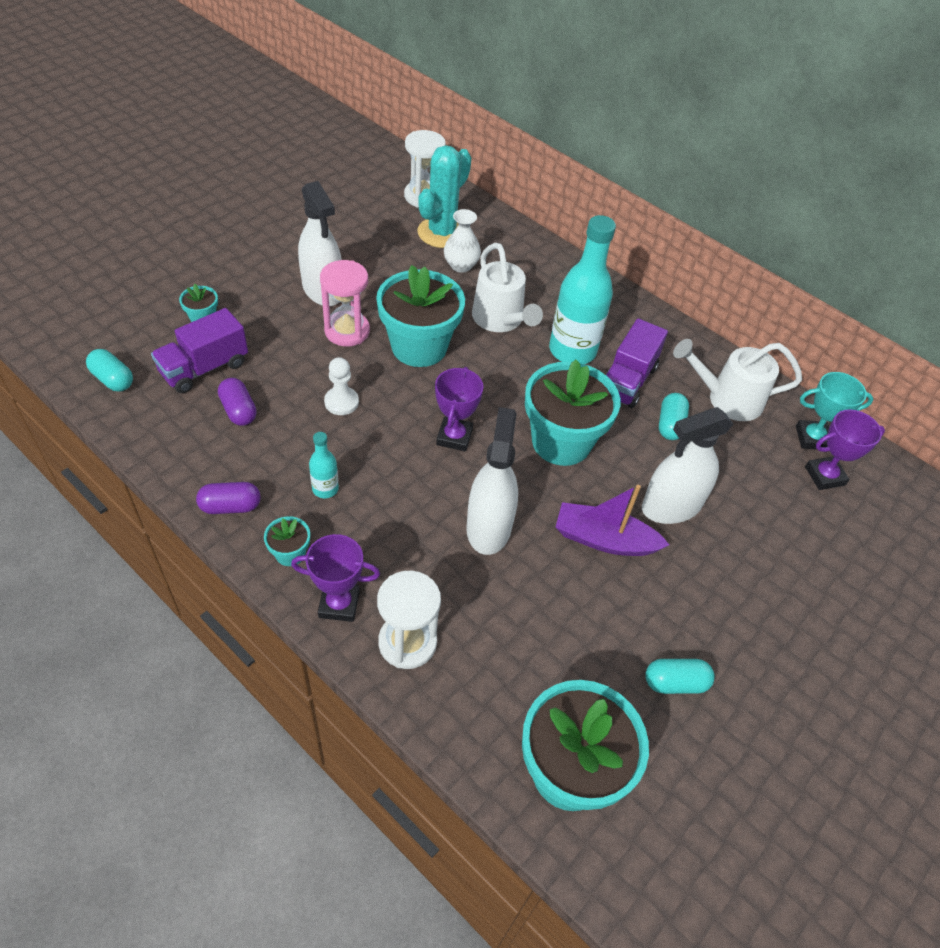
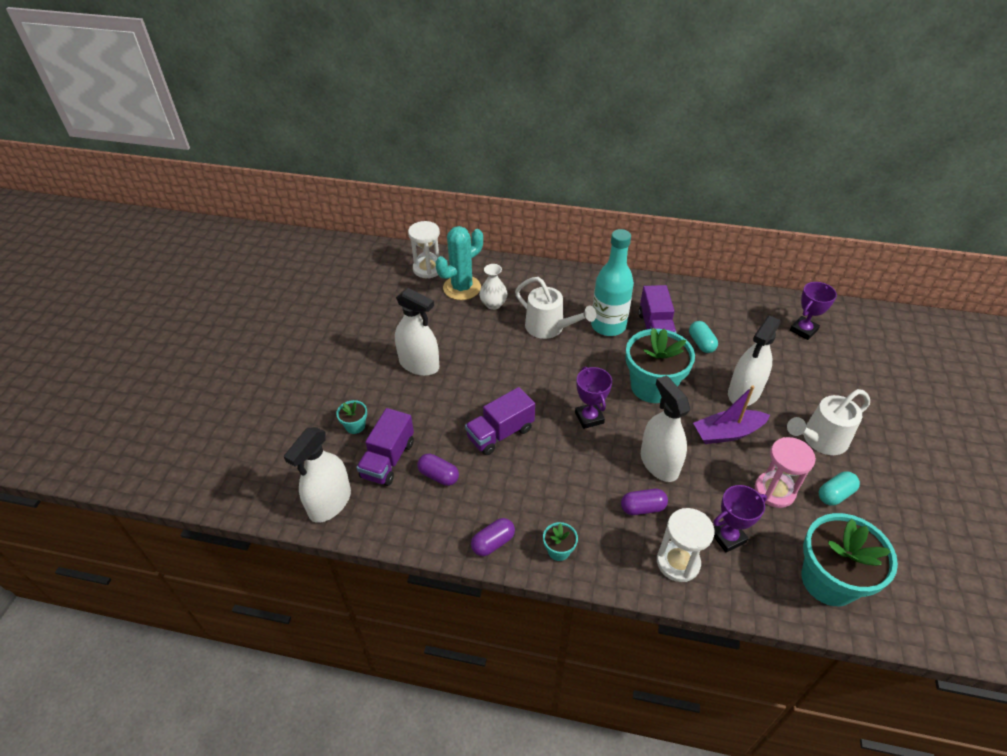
camera: 25 degrees left, 5 degrees down
(113, 379) = (330, 502): turquoise capsule -> white spray bottle
(325, 489) = (542, 496): turquoise bottle -> none
(339, 604) = (617, 564): purple trophy -> purple trophy (728, 537)
(341, 402) = (500, 433): white pawn -> purple truck
(347, 331) = (460, 384): pink hourglass -> pink hourglass (774, 491)
(419, 347) = (515, 371): turquoise flower pot -> none
(423, 563) = (642, 508): none -> purple capsule
(442, 233) = (462, 288): turquoise cactus -> turquoise cactus turned 45 degrees clockwise
(726, 399) = (717, 312): white watering can -> white watering can (819, 440)
(812, 438) = (779, 311): turquoise trophy -> none

